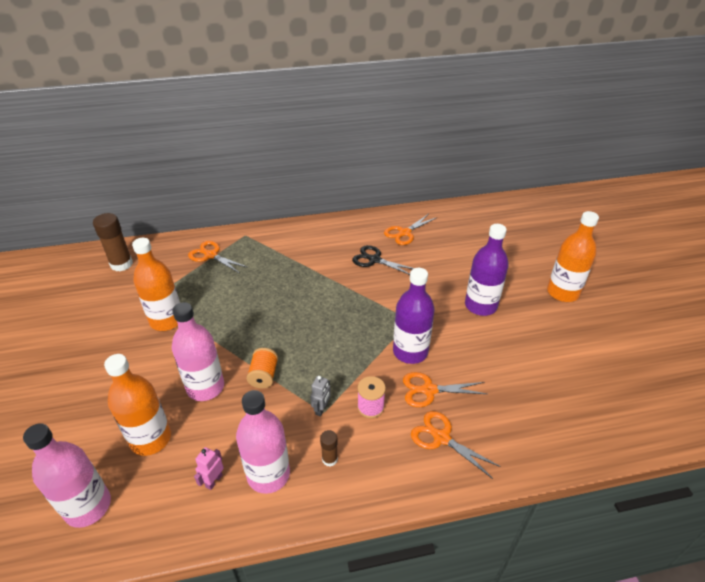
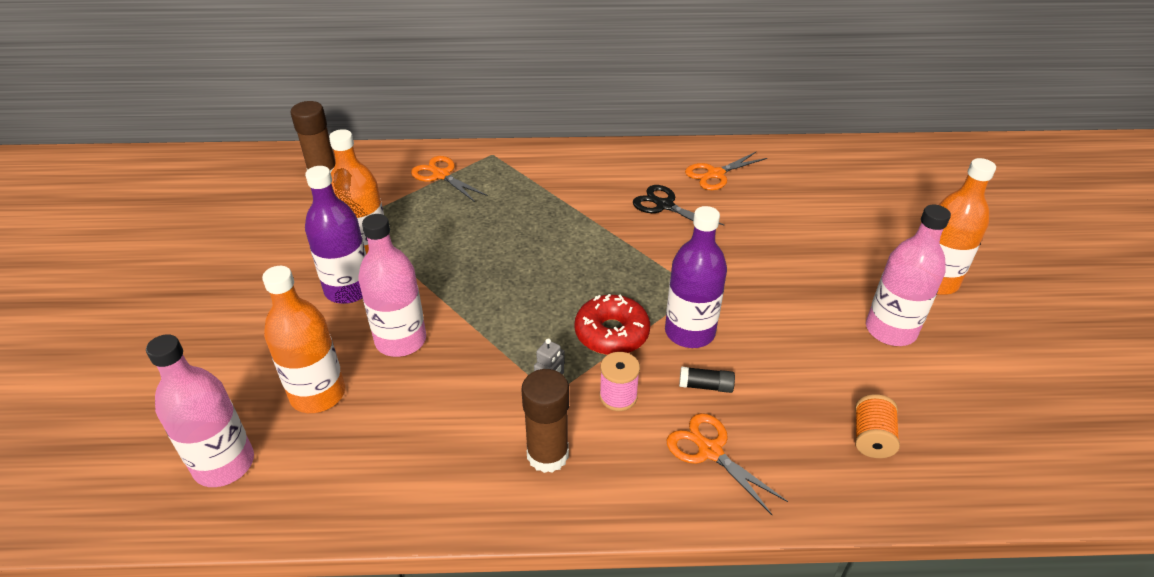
camera: 10 degrees right, 0 degrees up
(214, 481) = (388, 458): pink robot -> none
(264, 376) = (480, 336): orange spool -> orange spool (871, 438)
(268, 474) = (461, 461): pink bottle -> pink bottle (890, 330)
(329, 459) = (547, 455): brown glue stick -> brown glue stick, size x1.90
(357, 360) = (611, 333): none -> red donut
(429, 390) = (706, 386): orange scissors -> black glue stick
(480, 306) = (805, 284): purple bottle -> purple bottle (348, 289)

